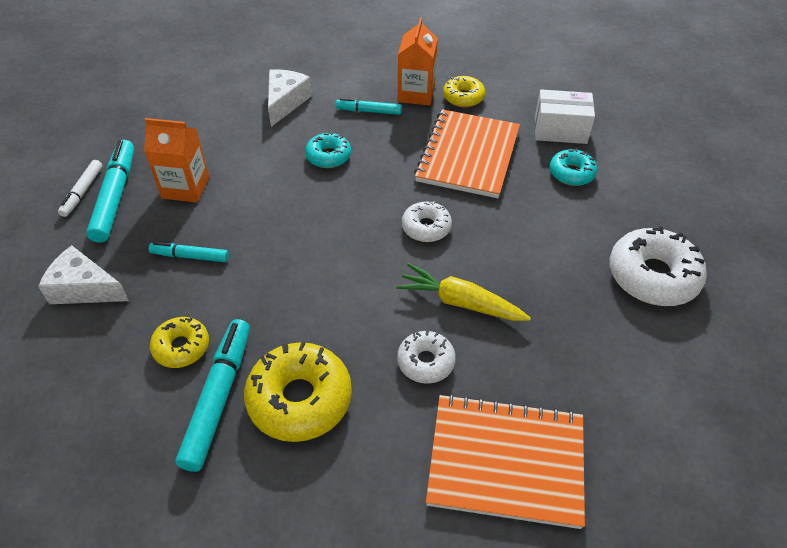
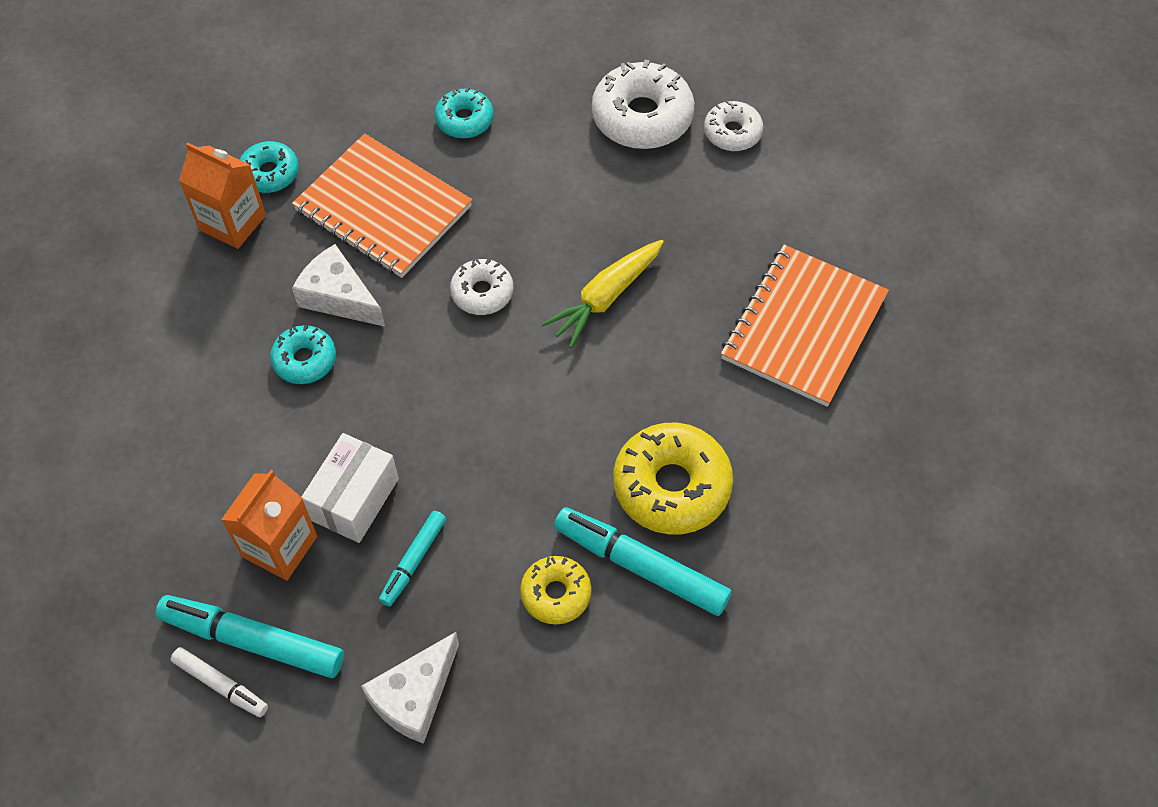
camera: 70 degrees left, 10 degrees up
(285, 102) = (161, 383): white cheese -> white cheese (339, 297)
(368, 111) = (238, 288): turquoise marker -> none
(426, 362) = (669, 355): white donut -> white donut (732, 132)
(463, 97) = (270, 173): yellow donut -> turquoise donut
(560, 130) = (387, 99): white box -> white box (354, 499)

